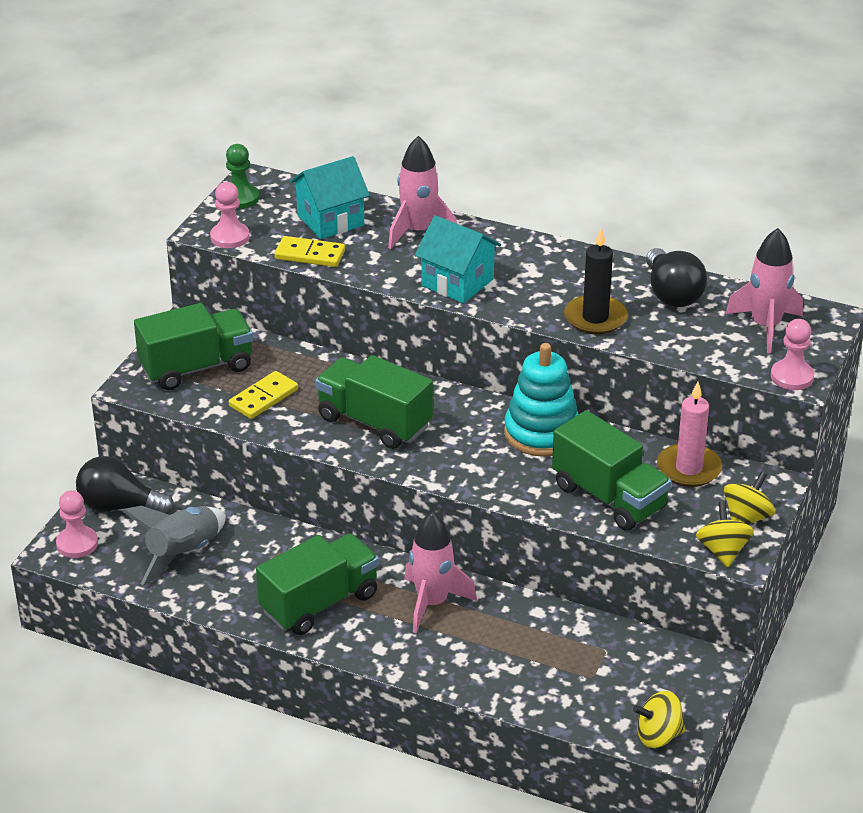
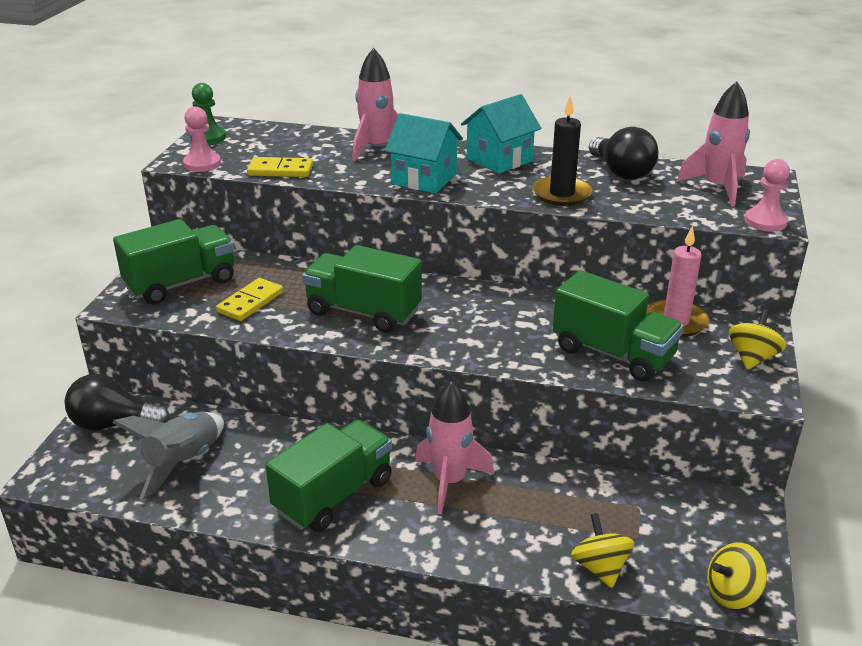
camera: 10 degrees left, 5 degrees down
(77, 544) = (69, 465): pink pawn -> none
(330, 220) = (294, 146): turquoise house -> turquoise house (499, 160)
(541, 433) = (526, 306): turquoise stacking toy -> none
(722, 551) = (746, 390): yellow spinning top -> yellow spinning top (600, 567)

